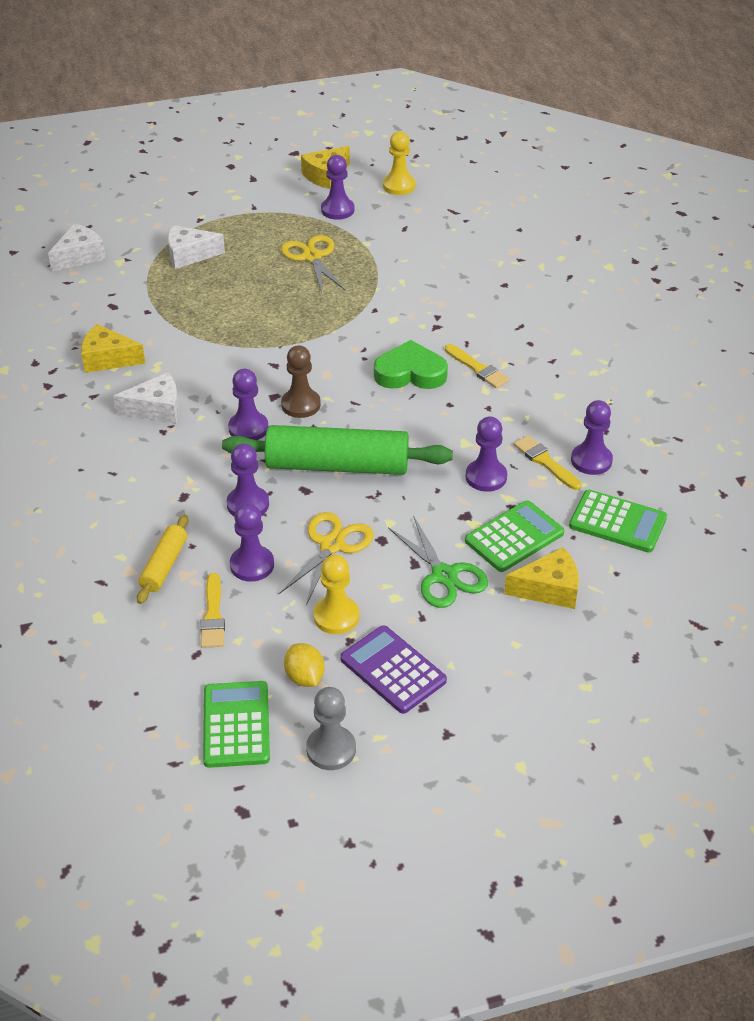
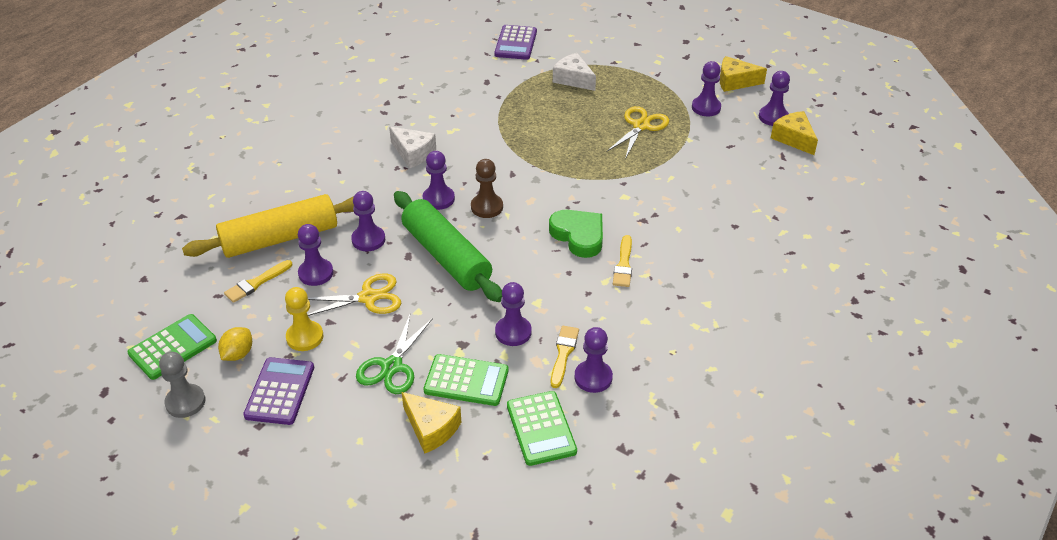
camera: 50 degrees right, 0 degrees up
(79, 256) = (515, 43): white cheese -> purple calculator
(108, 359) = (436, 109): yellow cheese -> yellow cheese (794, 138)
(164, 566) = (280, 238): yellow rolling pin -> yellow rolling pin, size x2.00
(399, 186) = (773, 117): yellow pawn -> purple pawn

